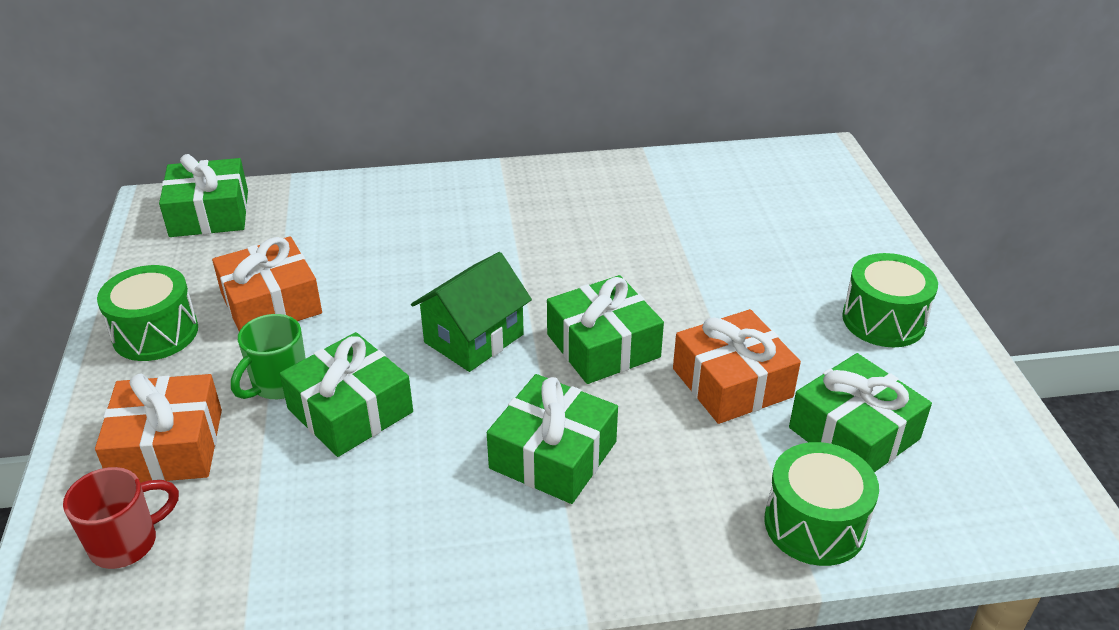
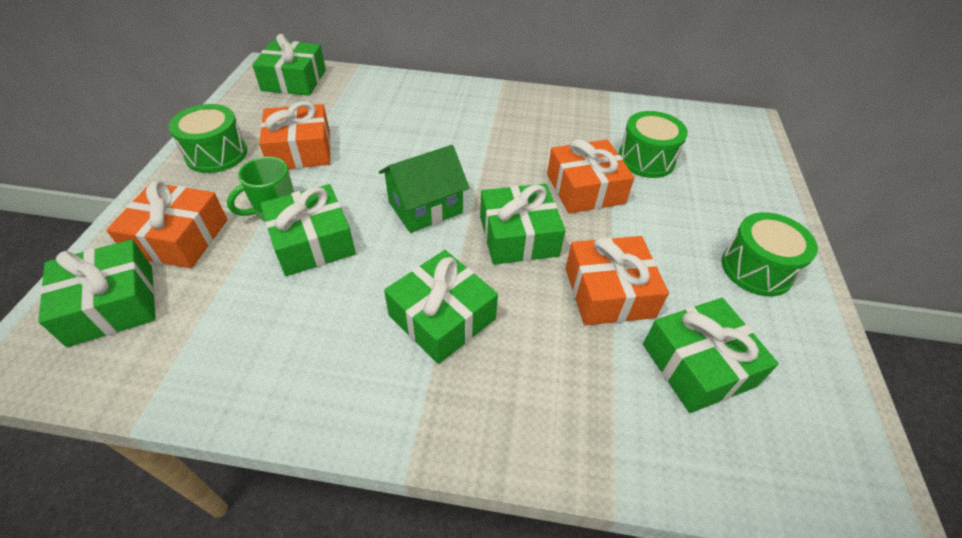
camera: 15 degrees right, 10 degrees up
(126, 543) = (112, 304): red mug -> green gift
(660, 273) = (585, 188): none -> orange gift
(814, 524) = (634, 443): green drum -> green drum (646, 159)

